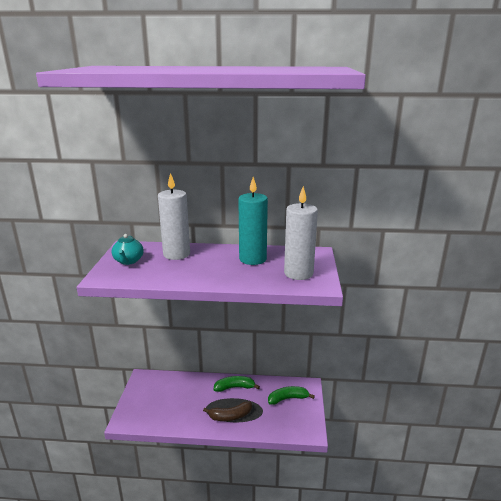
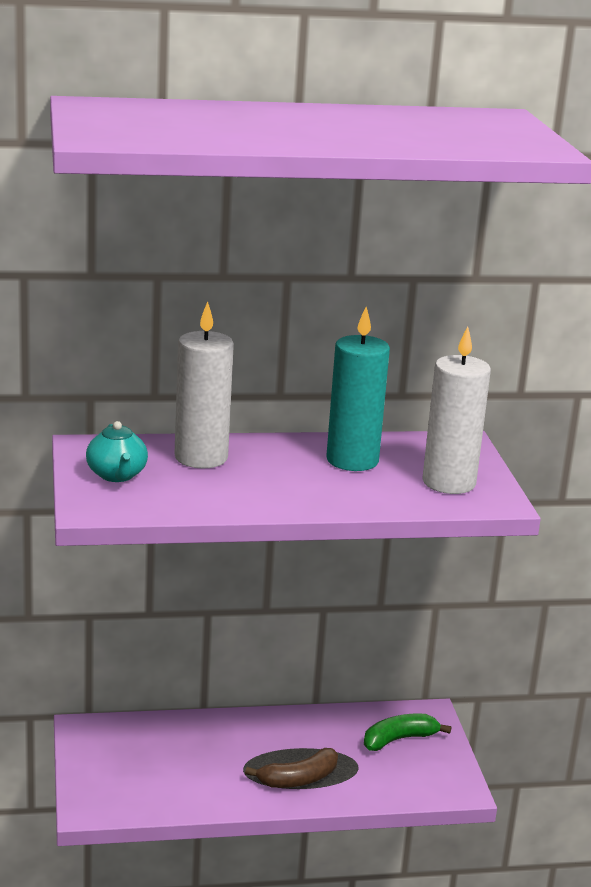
camera: 15 degrees left, 0 degrees up
(234, 387) = (286, 730): green banana -> none

